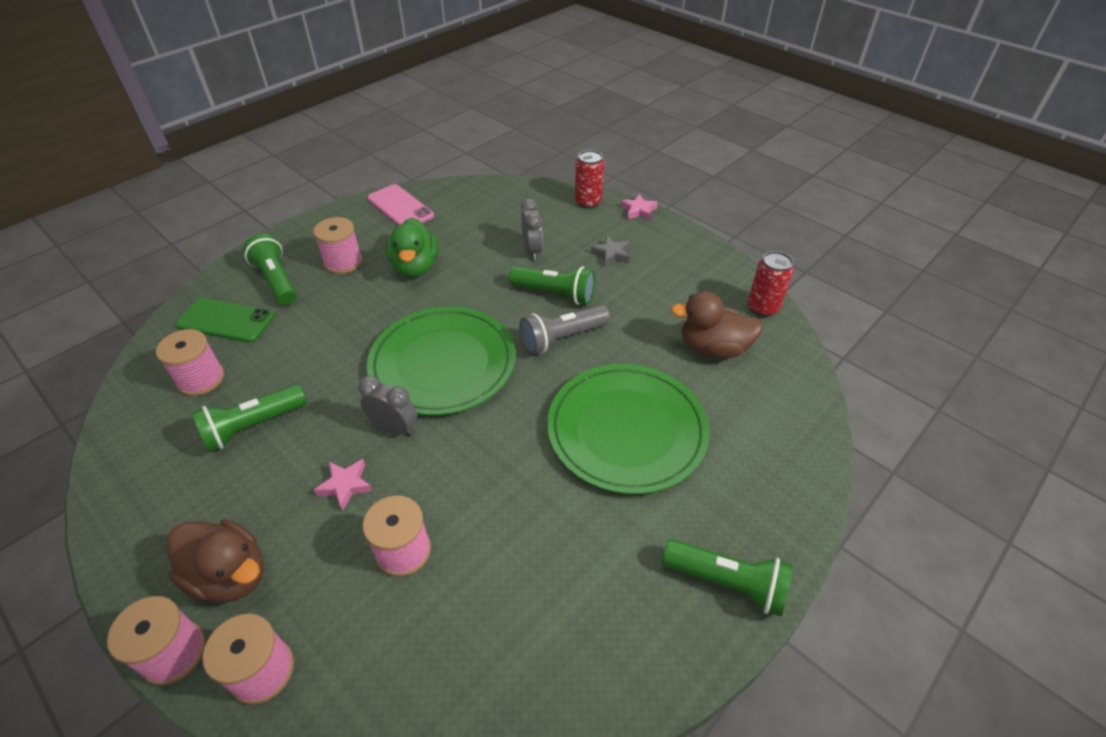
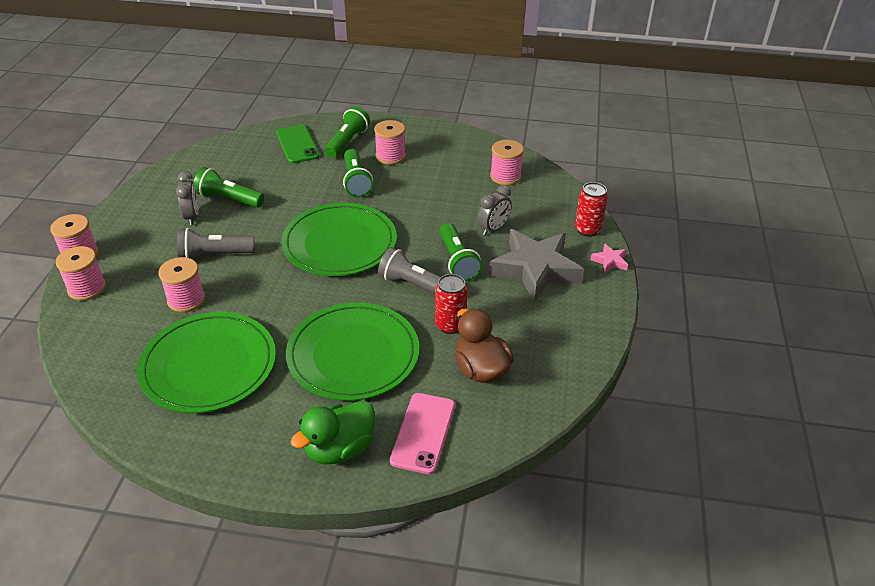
camera: 55 degrees right, 5 degrees down
(201, 379) = (246, 163): pink spool -> pink spool (505, 176)
(230, 575) = (131, 247): brown duck -> none
(345, 485) = (214, 255): pink star -> grey flashlight
(394, 428) = (270, 251): grey clock -> grey clock (192, 217)
(400, 207) = (471, 148): pink phone -> pink phone (423, 433)
(415, 267) = (417, 186): green duck -> green duck (339, 449)
(545, 574) = (209, 365): none -> green plate
(611, 254) = (535, 270): grey star -> grey star, size x2.42
(727, 583) = (258, 456): green flashlight -> green flashlight (356, 181)
(762, 308) = (562, 382): red can -> red can (450, 325)

